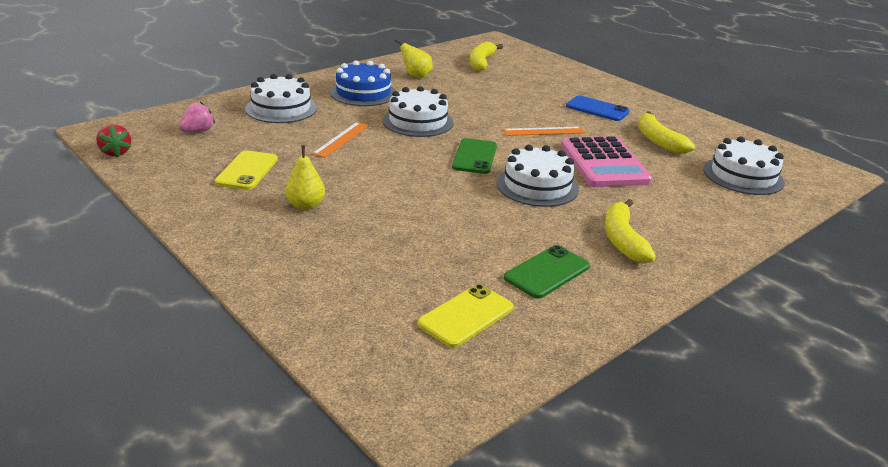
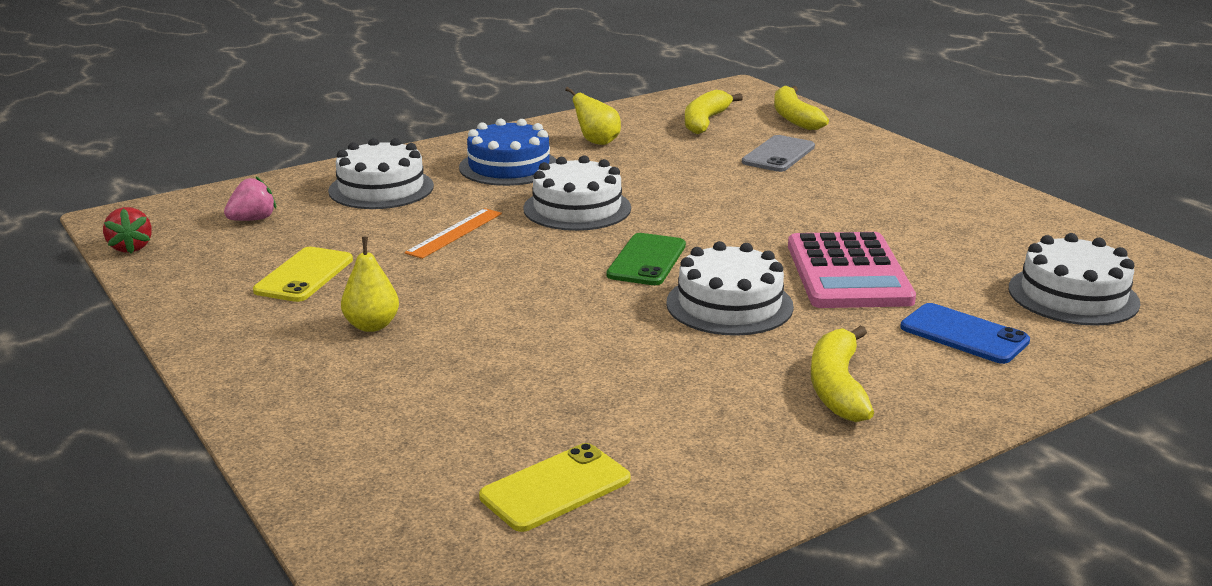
camera: 10 degrees right, 5 degrees down
(535, 85) = (778, 154): none -> grey phone
(543, 131) = (768, 224): orange ruler -> none
(547, 272) = (700, 430): green phone -> none
(597, 109) = (866, 191): blue phone -> blue phone (964, 334)
(658, 140) = (949, 240): yellow banana -> yellow banana (794, 118)

